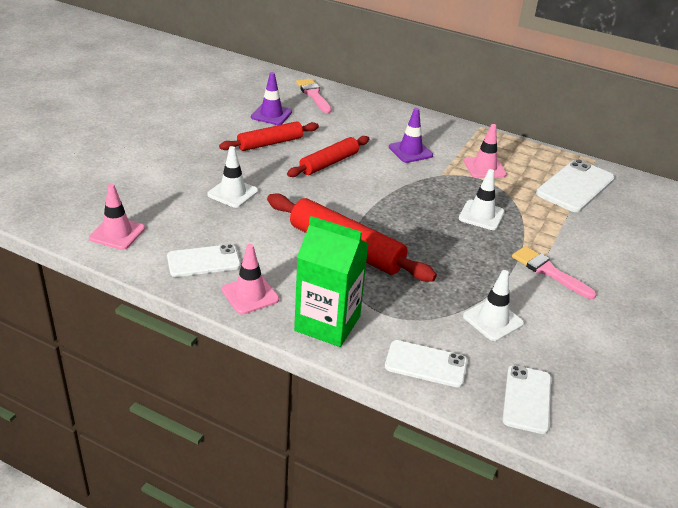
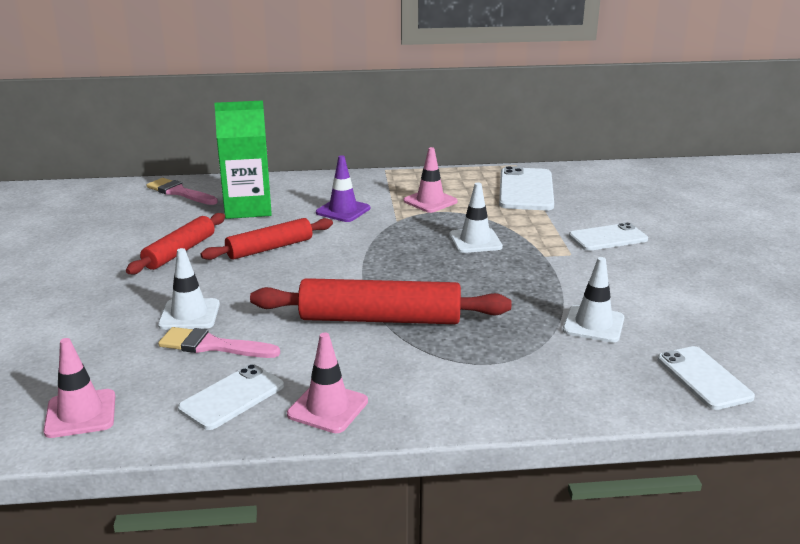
camera: 30 degrees left, 10 degrees down
(271, 115) = (150, 225): purple traffic cone -> none
(327, 323) = (445, 398): green carton -> green carton (248, 208)
(329, 163) = (270, 248): red rolling pin -> red rolling pin turned 45 degrees clockwise
(426, 364) = (584, 390): white phone -> white phone (608, 238)
(548, 271) = (588, 264): pink brush -> pink brush (212, 346)

